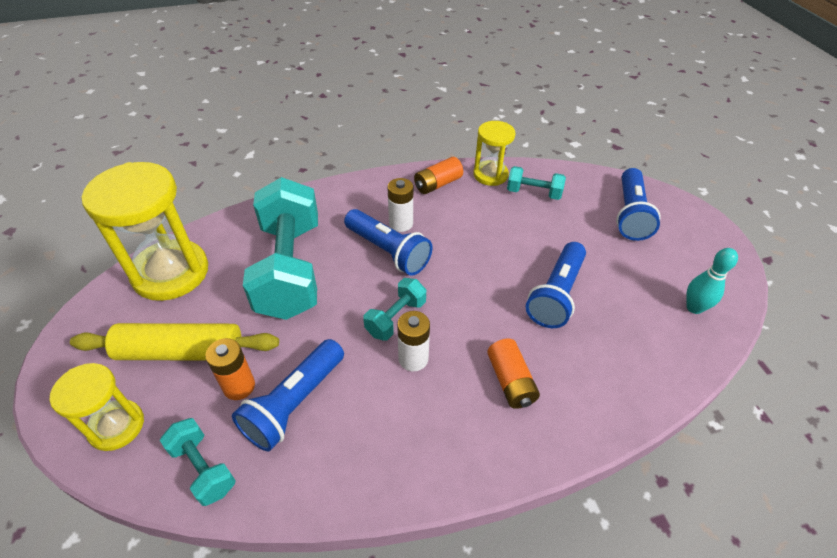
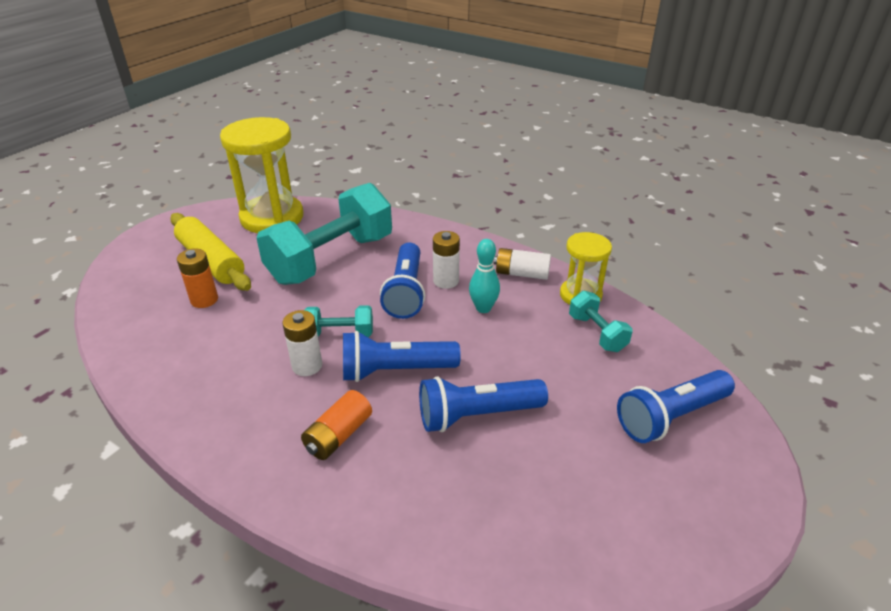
camera: 50 degrees right, 10 degrees down
(117, 426) = (134, 273): yellow hourglass -> none
(203, 468) = (128, 324): turquoise dumbbell -> none
(294, 403) = (211, 331): blue flashlight -> blue flashlight (395, 371)
(438, 184) = (521, 274): orange battery -> white battery
(694, 308) = (592, 537): turquoise bowling pin -> turquoise bowling pin (483, 308)

